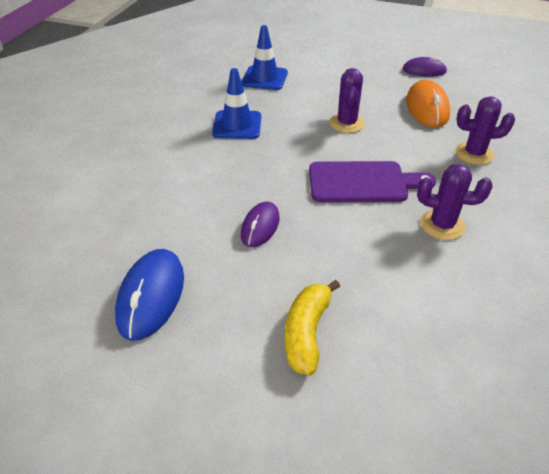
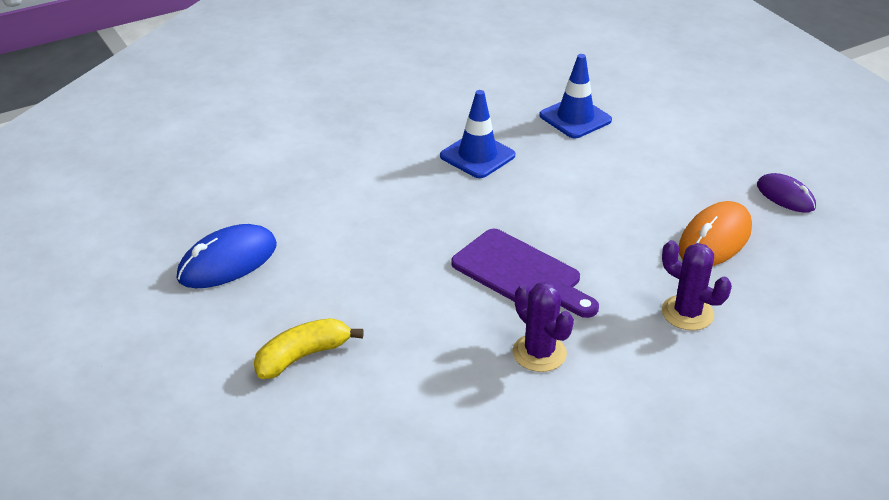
camera: 40 degrees right, 5 degrees down
(260, 226) = (374, 259): purple mouse -> none
(346, 123) = (593, 210): purple cactus -> none

